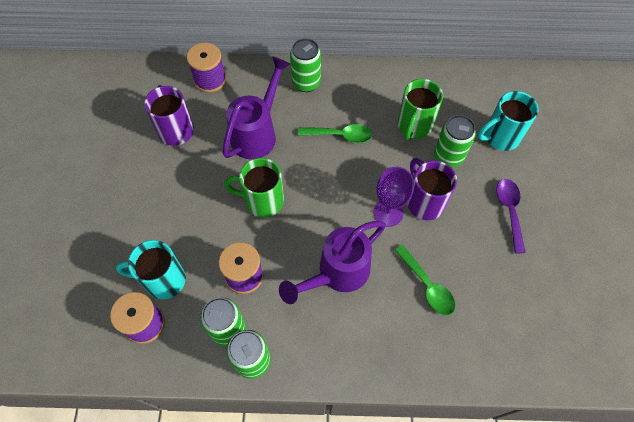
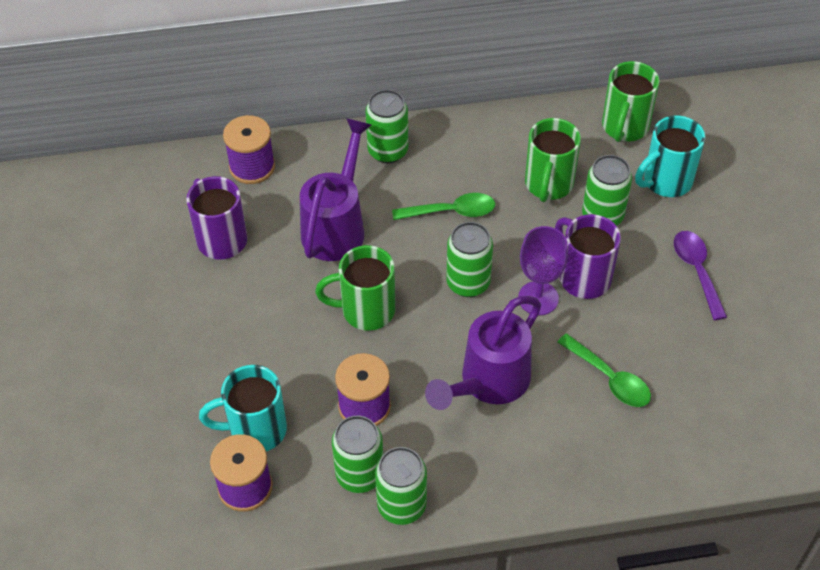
camera: 10 degrees left, 10 degrees down
(340, 192) = (468, 283): none -> green can
(478, 91) = (624, 127): none -> green mug

